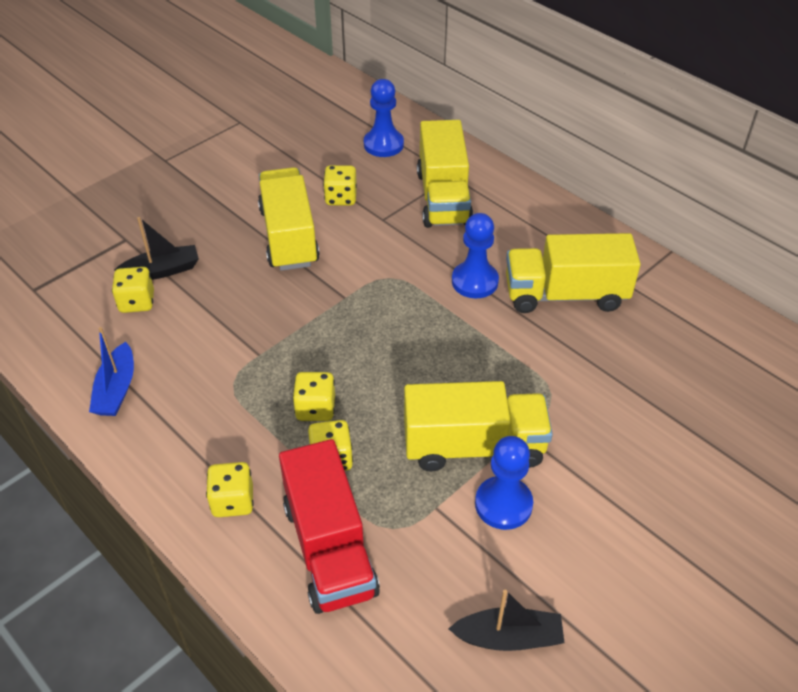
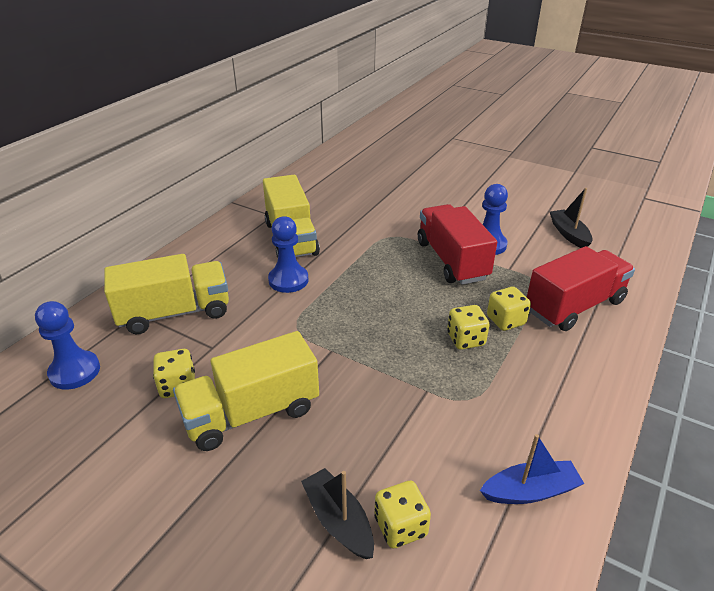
camera: 105 degrees left, 10 degrees down
(233, 501) = (579, 363): yellow dice -> none
(474, 446) = (452, 260): yellow truck -> red truck

